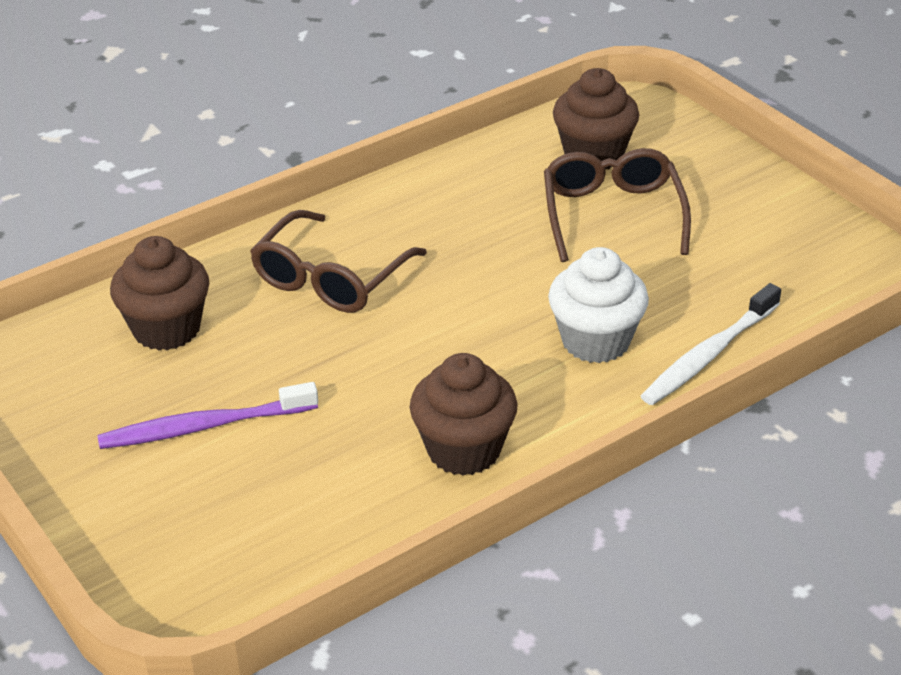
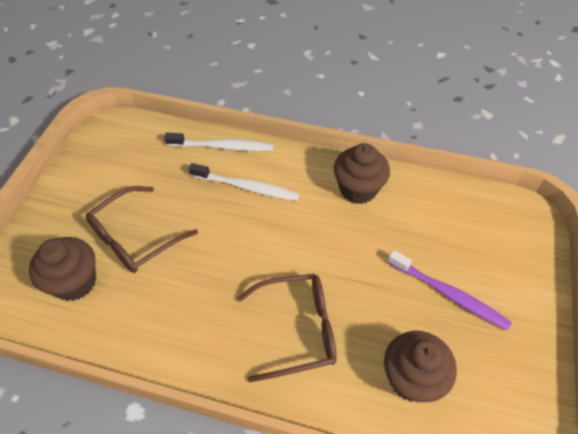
camera: 130 degrees left, 15 degrees up
(595, 341) = (247, 187): white cupcake -> white toothbrush

